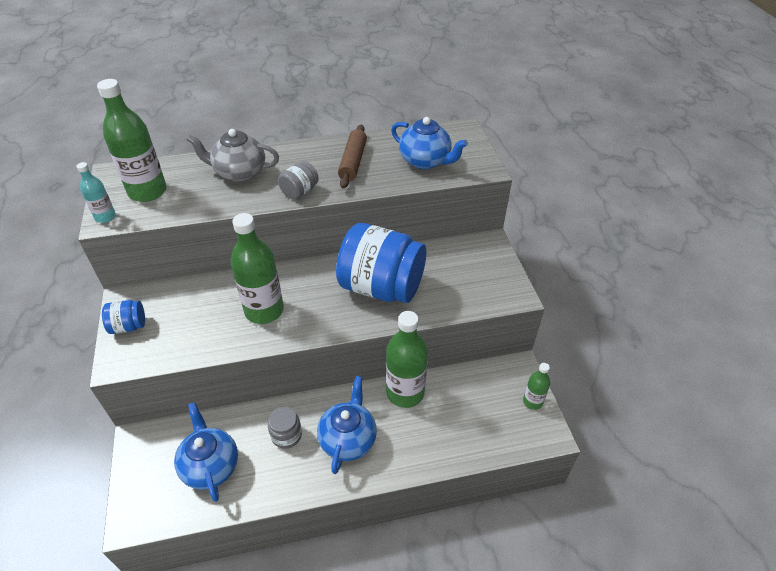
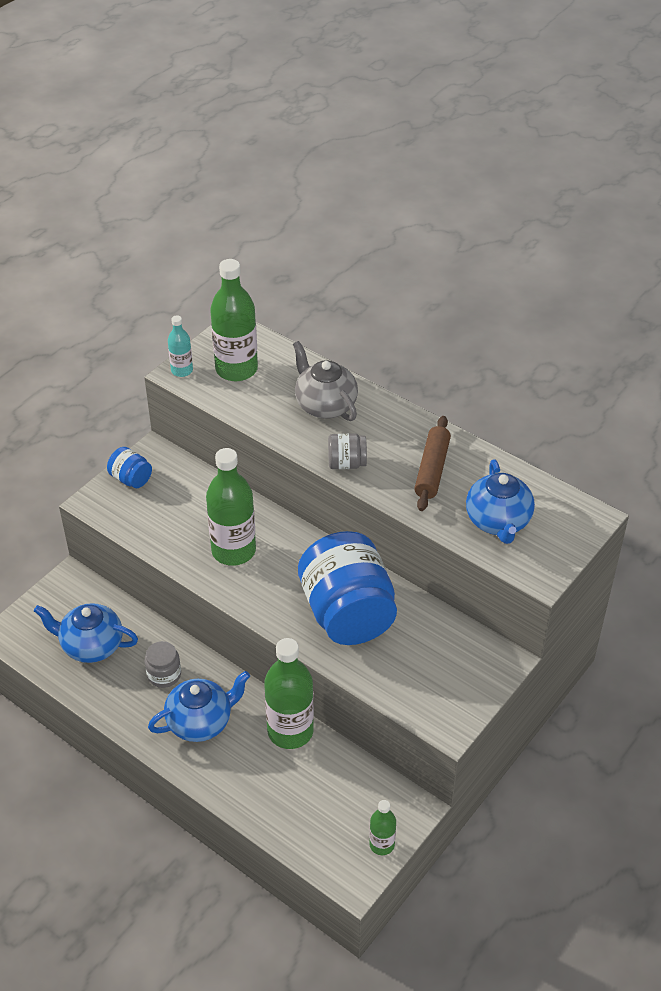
camera: 50 degrees right, 0 degrees up
(211, 466) = (91, 645): blue teapot -> blue teapot turned 105 degrees counterclockwise
(353, 162) = (432, 469): brown rolling pin -> brown rolling pin turned 45 degrees counterclockwise

